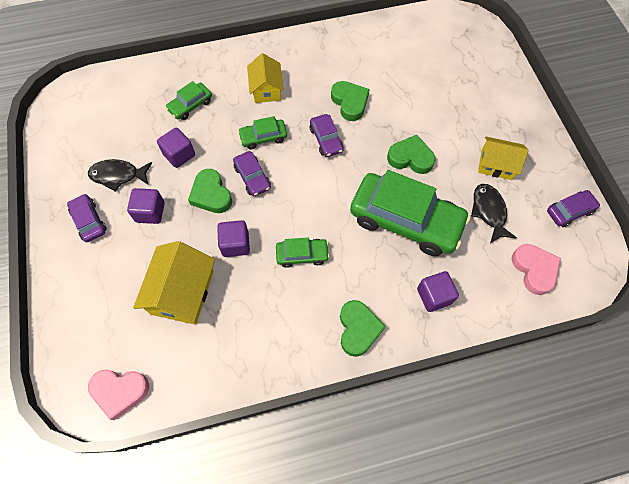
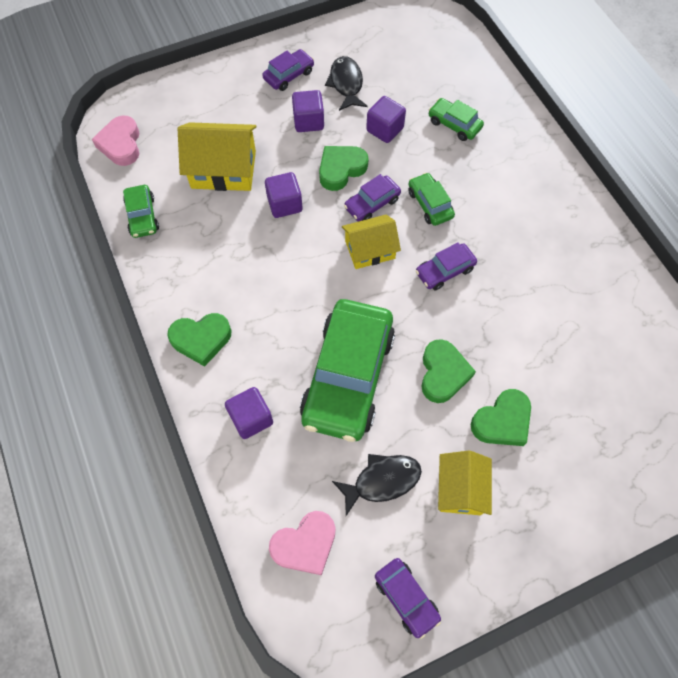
camera: 80 degrees right, 0 degrees up
(266, 89) = (502, 194): yellow house -> yellow house (370, 249)
(302, 255) = (282, 270): green car -> green car (142, 216)
(350, 102) = (511, 290): green heart -> green heart (502, 421)

